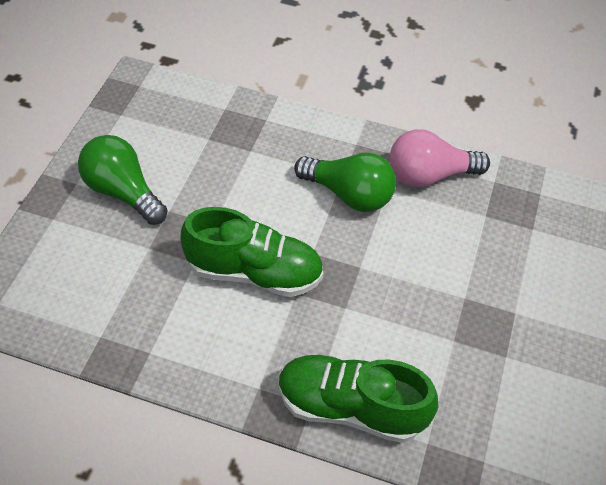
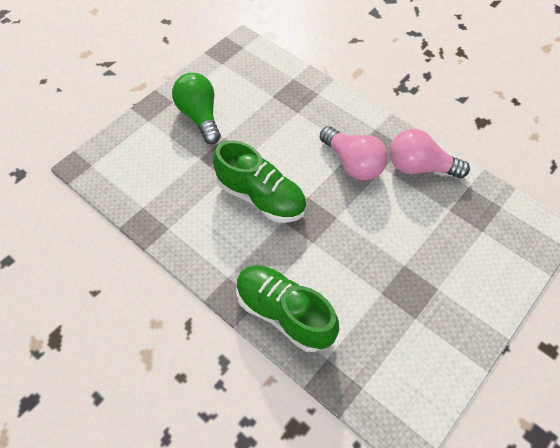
camera: 25 degrees right, 5 degrees up
(349, 194) = (353, 163): green light bulb -> pink light bulb

